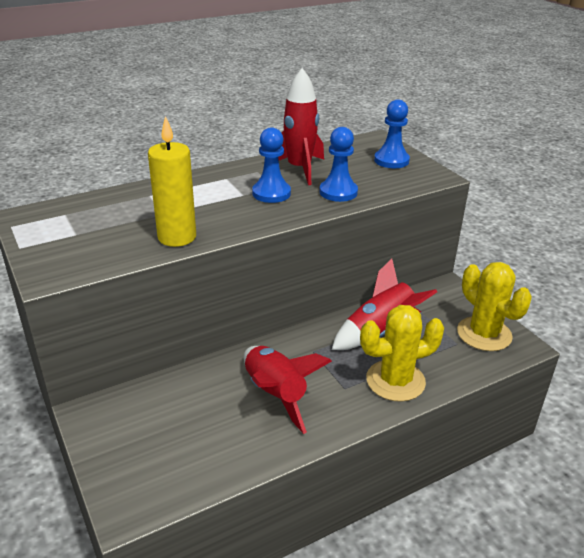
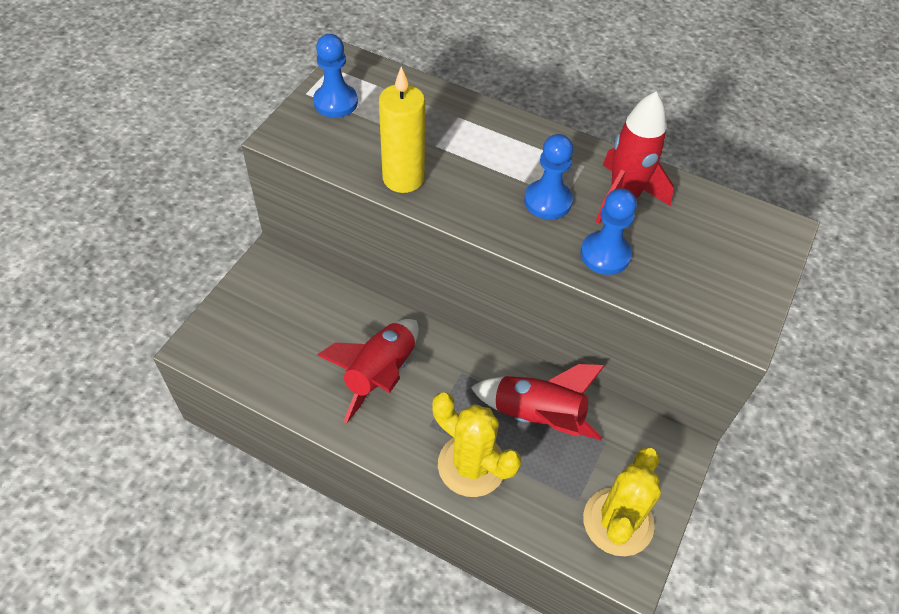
camera: 55 degrees right, 20 degrees up
(391, 160) = (735, 268): blue pawn -> blue pawn (336, 102)

